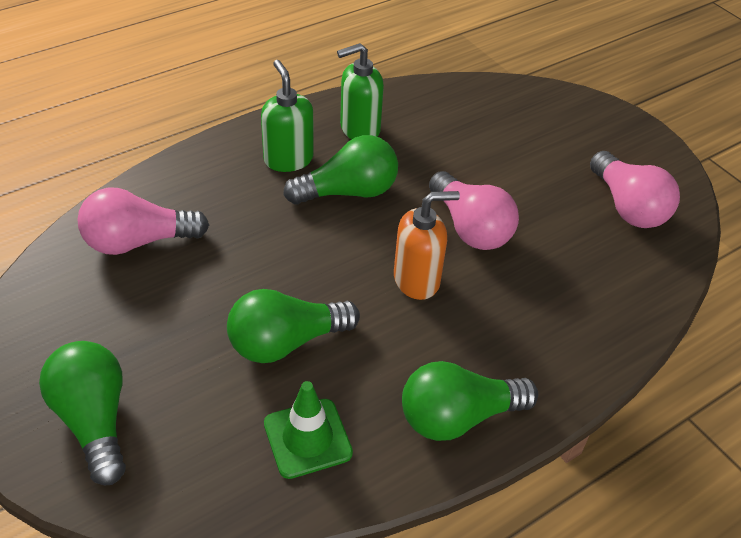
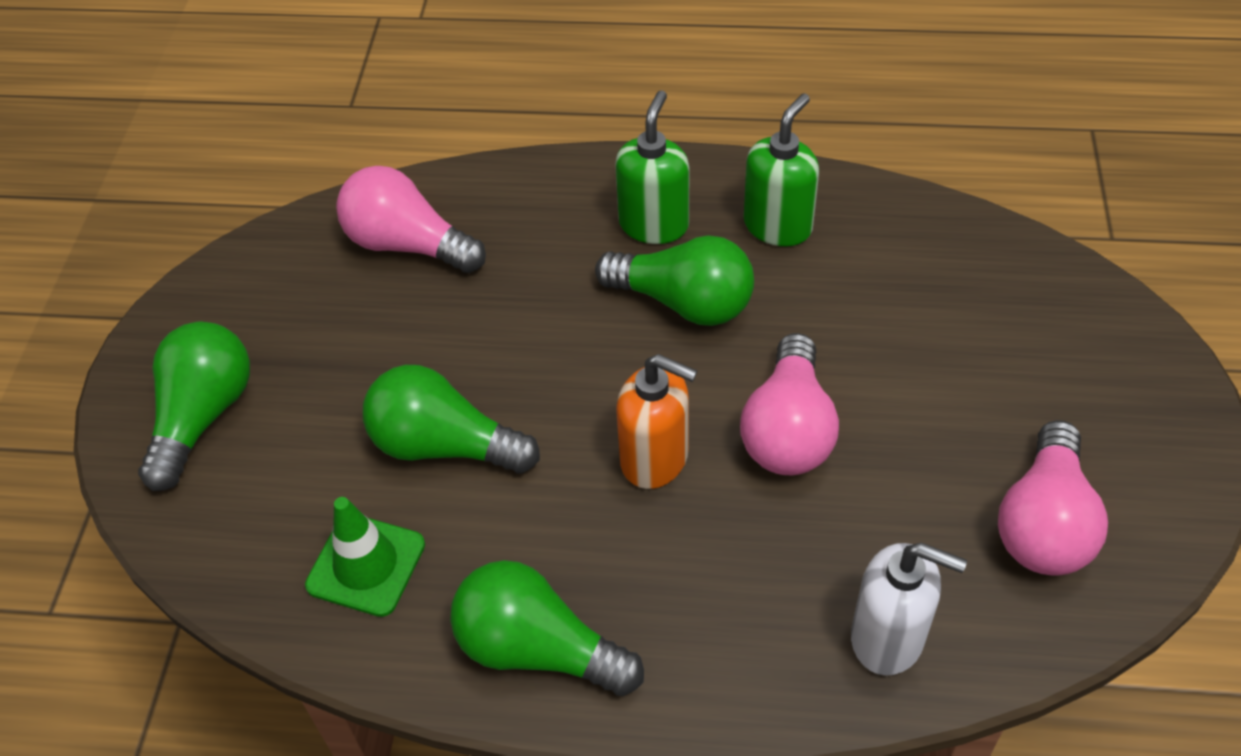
camera: 45 degrees right, 5 degrees up
(359, 129) = (778, 226): green soap dispenser -> green soap dispenser turned 105 degrees clockwise
(618, 299) = (888, 637): none -> white soap dispenser

